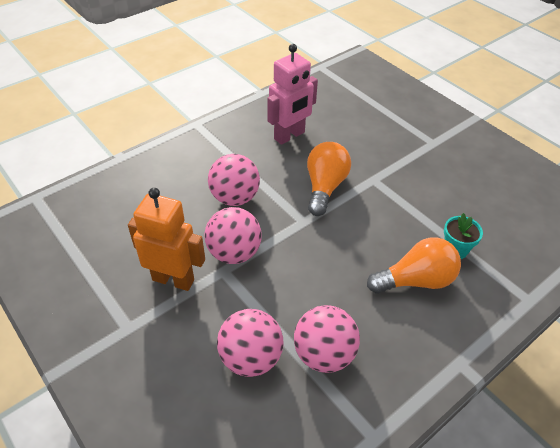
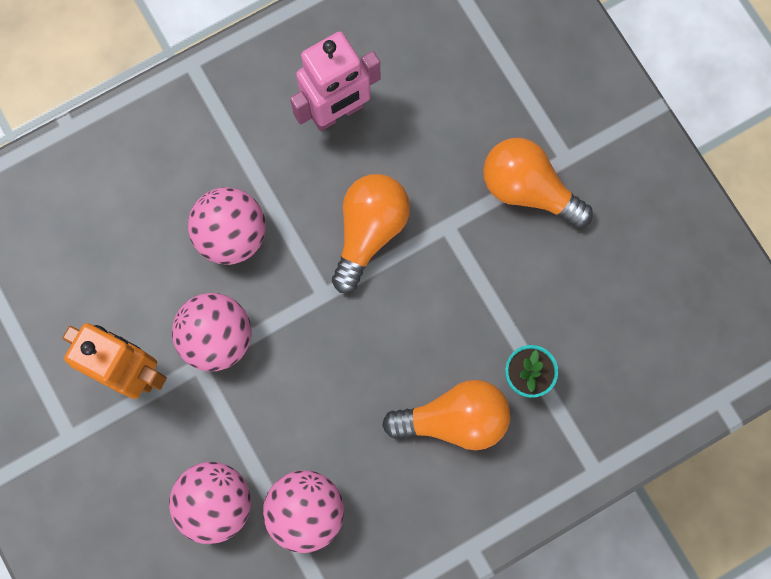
camera: 10 degrees right, 30 degrees up
(416, 158) = (528, 190): none -> orange light bulb

